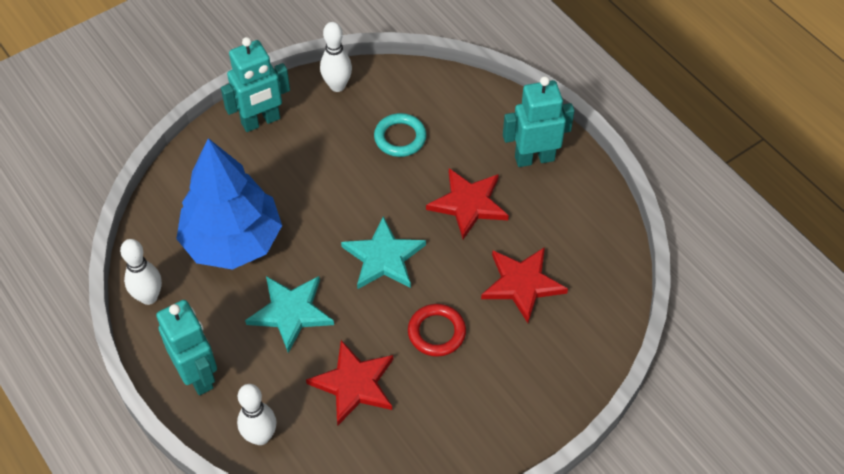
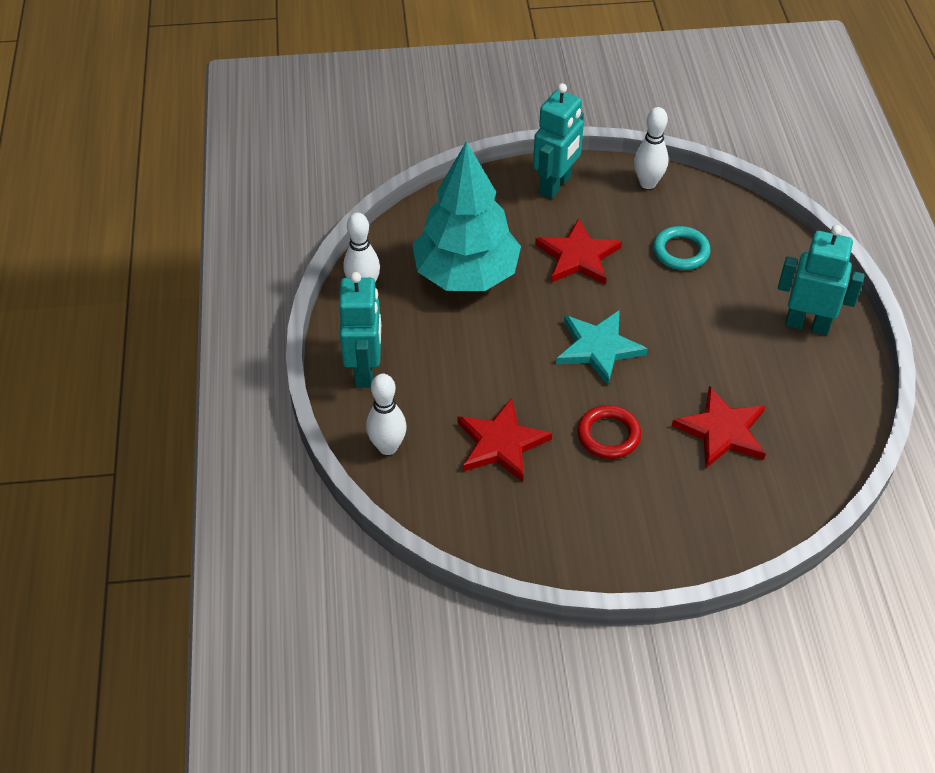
camera: 30 degrees right, 5 degrees down
(233, 241) = (466, 274): blue tree -> turquoise tree
(261, 121) = (556, 185): turquoise robot -> turquoise robot turned 60 degrees counterclockwise
(291, 312) = (481, 356): turquoise star -> none
(468, 204) = (713, 337): red star -> red star (578, 256)

